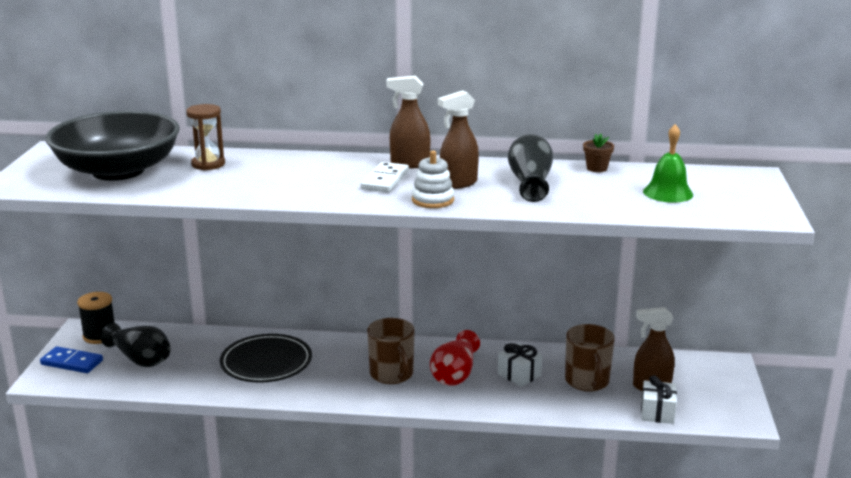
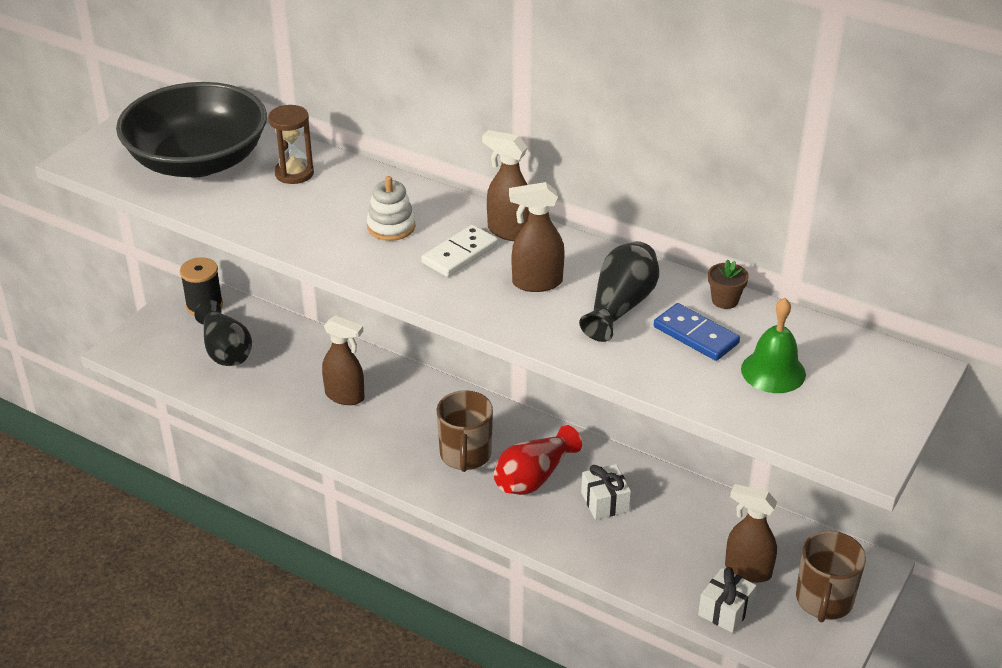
camera: 25 degrees right, 15 degrees up
(72, 362) = (159, 335): blue domino -> blue domino (695, 335)
(266, 363) = (345, 396): black plate -> brown spray bottle
(432, 200) = (485, 305): white stacking toy -> white stacking toy (391, 227)
(587, 381) = (676, 538): brown mug -> brown mug (824, 600)

